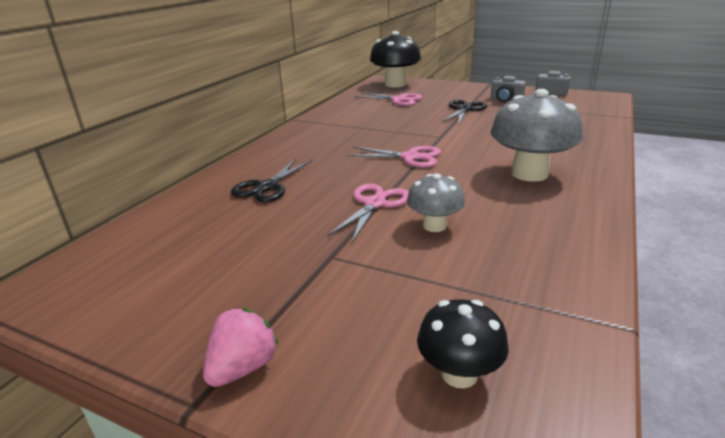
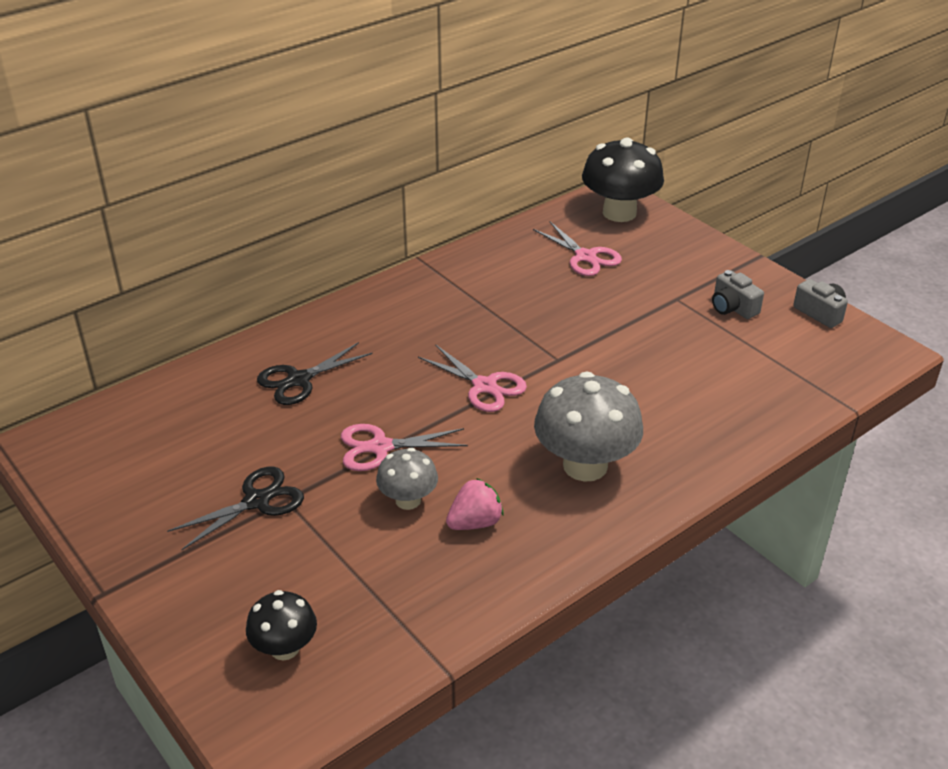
camera: 25 degrees right, 10 degrees up
(243, 368) = (150, 579): pink strawberry -> pink strawberry (475, 522)
(375, 204) = (380, 447): pink scissors -> pink scissors turned 150 degrees counterclockwise
(464, 109) = (649, 311): black scissors -> black scissors (257, 501)

